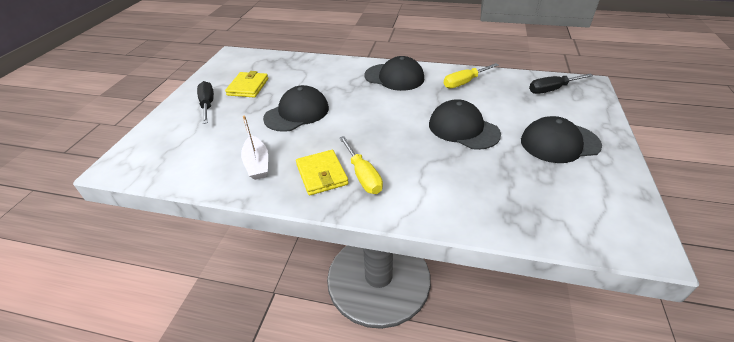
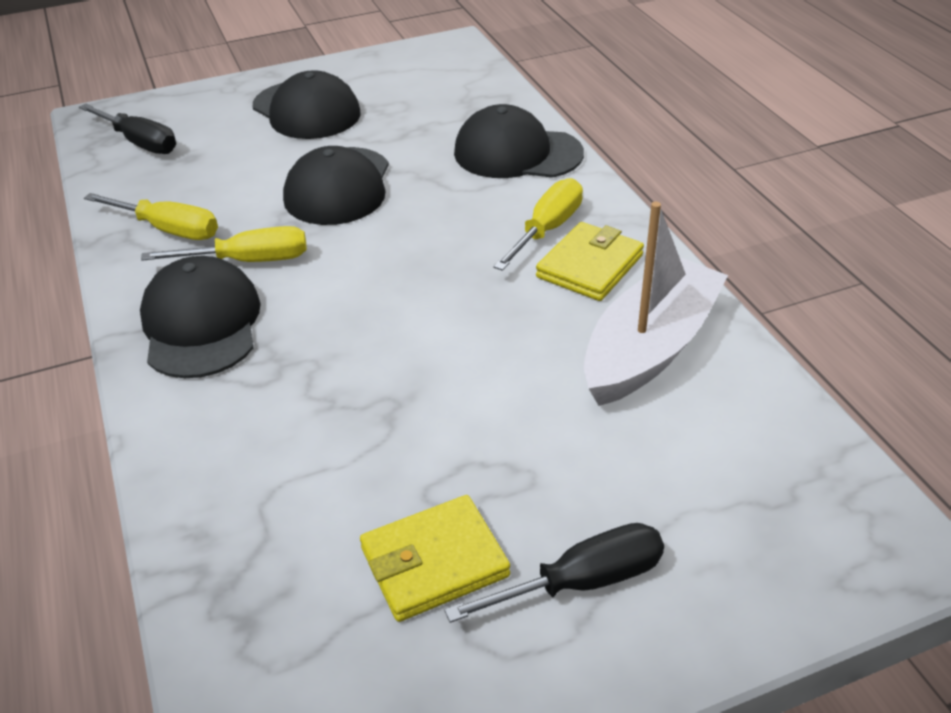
camera: 125 degrees left, 0 degrees up
(207, 105) = (580, 582): black screwdriver -> black screwdriver turned 150 degrees counterclockwise
(257, 164) = (650, 348): white boat -> white boat, size x1.66
(297, 113) = (463, 392): black cap -> black cap (517, 153)
(423, 93) = (248, 261): none -> yellow screwdriver

